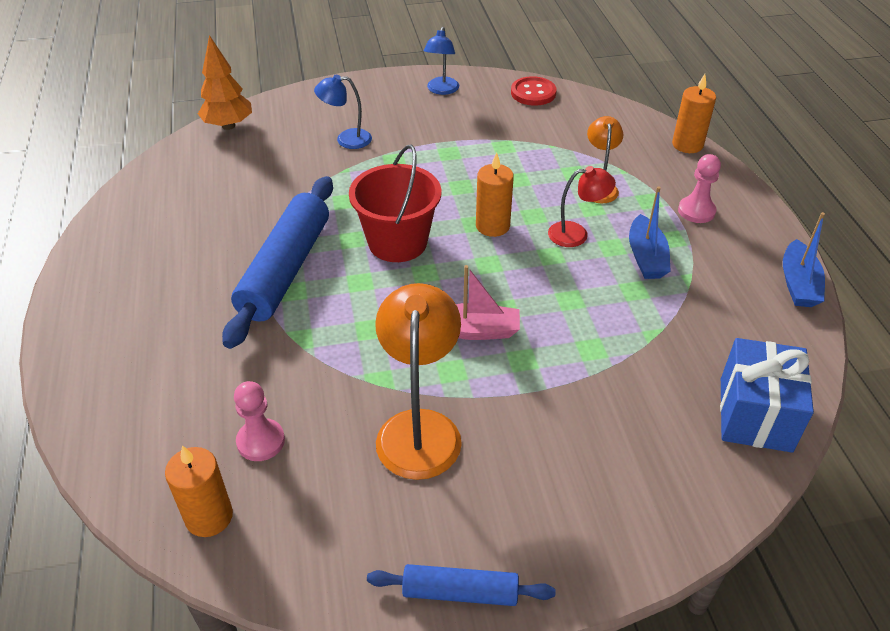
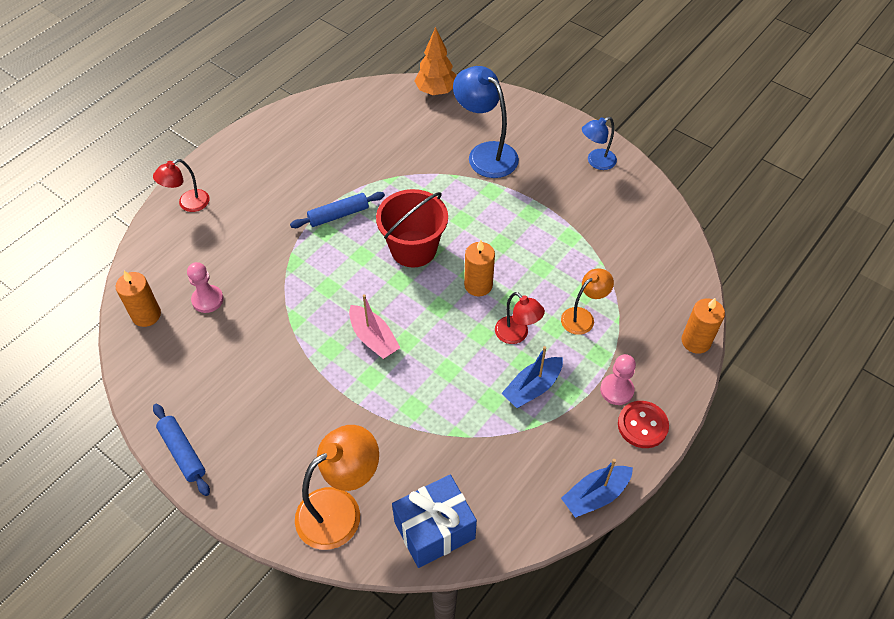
camera: 50 degrees right, 10 degrees up
(96, 382) = (188, 204): none -> red lamp
(285, 269) = (338, 215): blue rolling pin -> blue rolling pin, size x0.54
(346, 139) = (485, 154): blue lamp -> blue lamp, size x1.72
(419, 428) = (274, 362): orange lamp -> orange lamp (340, 509)
(533, 93) = (654, 212): red button -> red button (642, 425)

